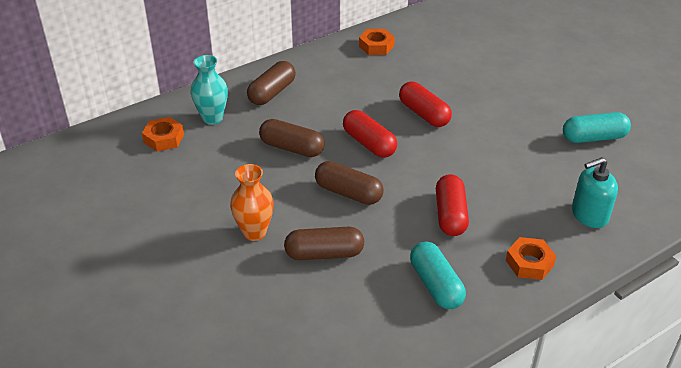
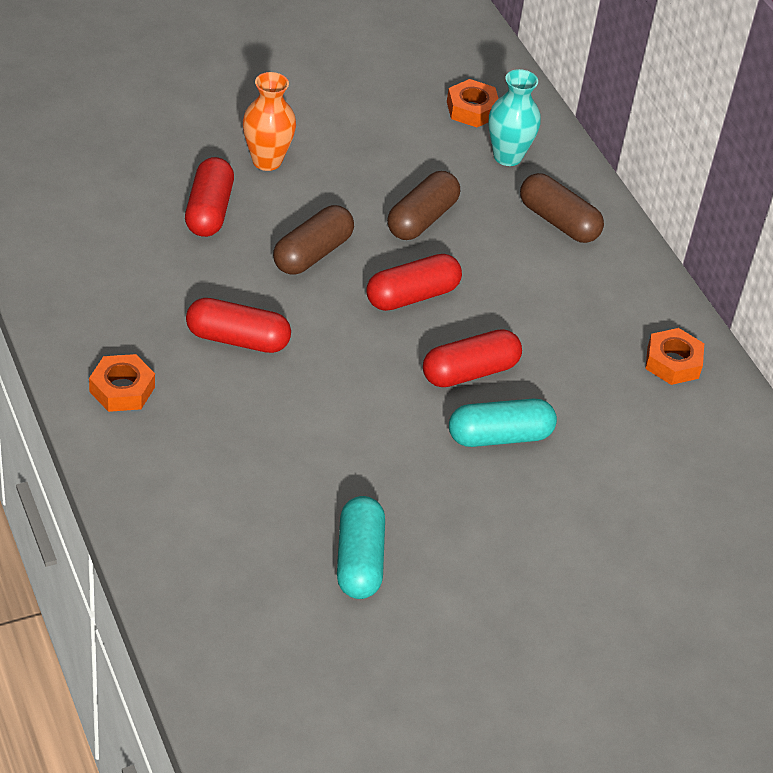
camera: 95 degrees right, 5 degrees up
(324, 254) = (209, 211): brown capsule -> red capsule
(436, 285) = (120, 292): turquoise capsule -> turquoise capsule (499, 436)
(589, 215) = (187, 485): turquoise soap dispenser -> none

